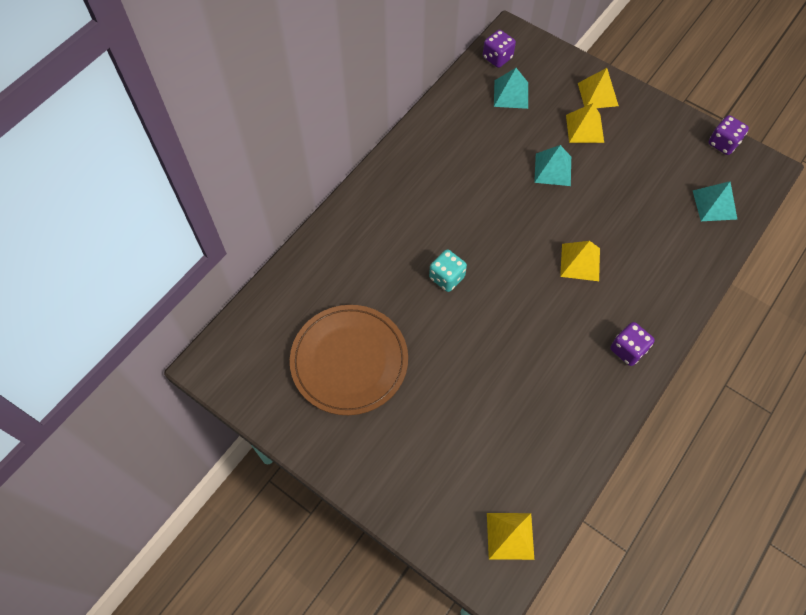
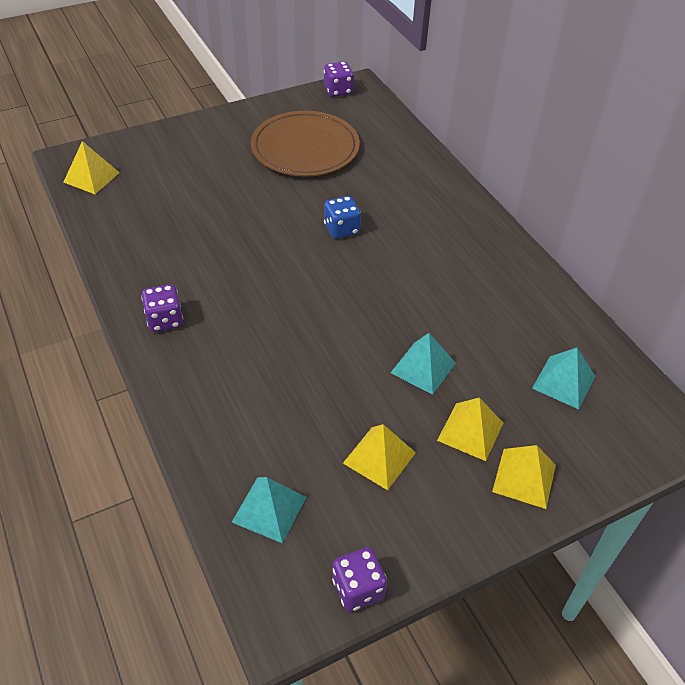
camera: 115 degrees right, 15 degrees down
(447, 277) = (341, 229): turquoise dice -> blue dice
(497, 58) = (636, 396): purple dice -> purple dice (338, 91)
(580, 262) = (287, 332): yellow pyramid -> yellow pyramid (379, 457)

